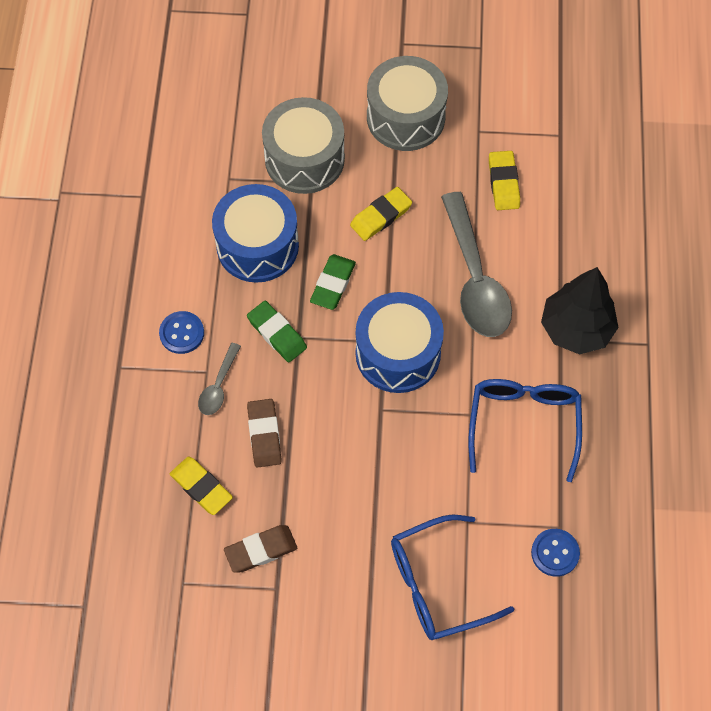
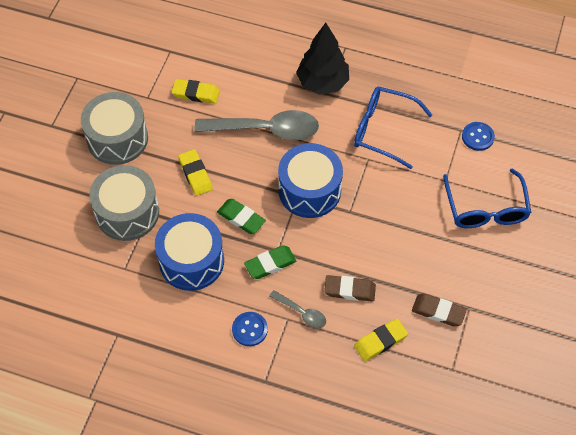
camera: 75 degrees left, 5 degrees down
(261, 550) = (438, 311): brown eraser -> brown eraser turned 60 degrees counterclockwise

